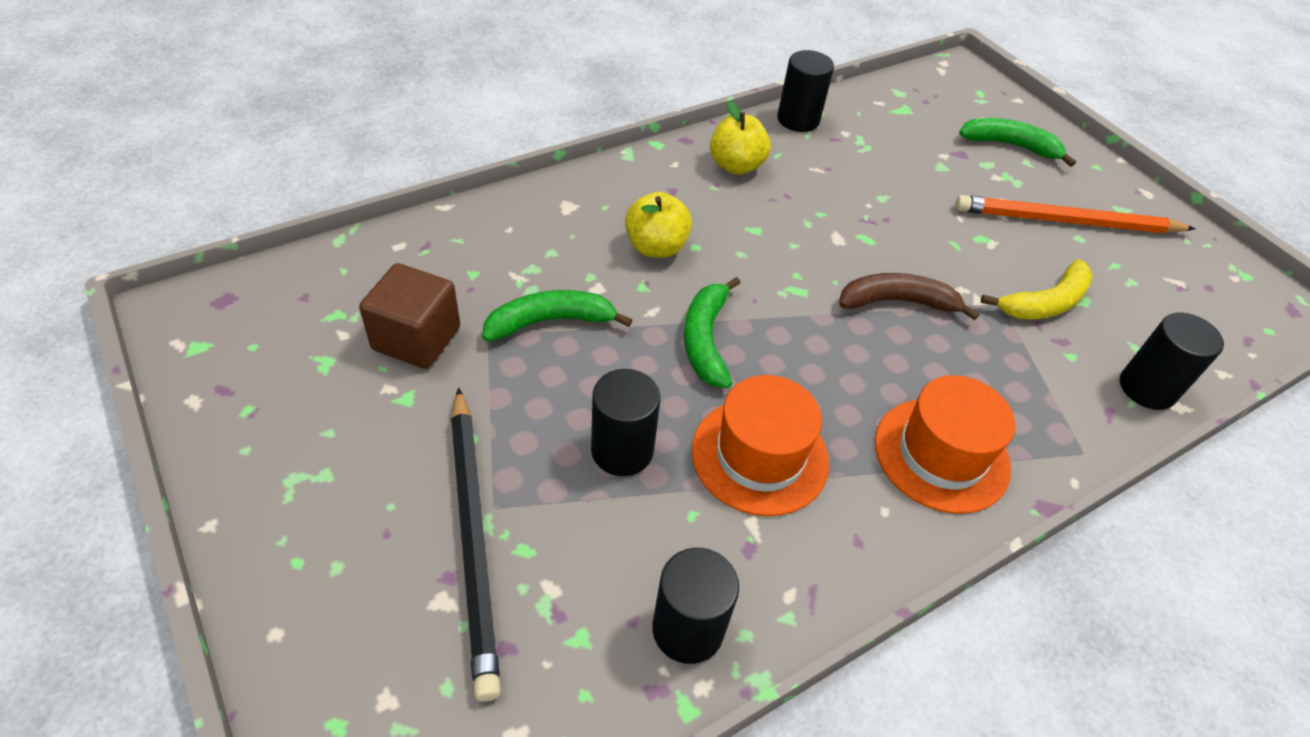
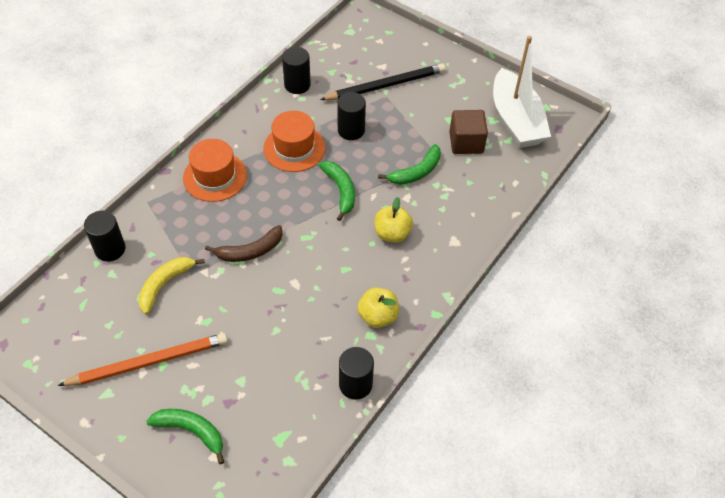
camera: 160 degrees right, 5 degrees up
(281, 344) = (516, 120): none -> white boat
(474, 537) = (386, 85): black pencil -> black pencil turned 105 degrees clockwise
(1010, 145) = (191, 431): green banana -> green banana turned 150 degrees counterclockwise

